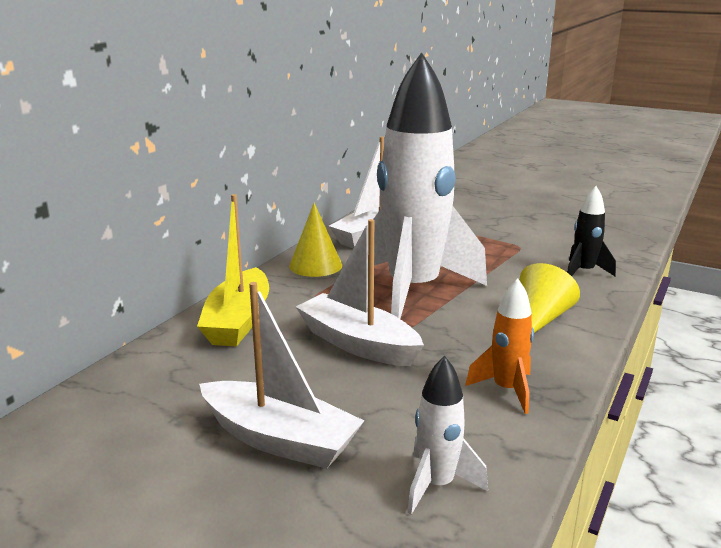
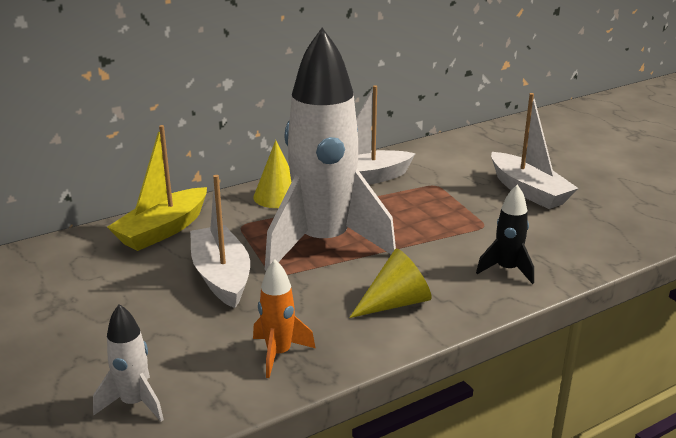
camera: 30 degrees right, 5 degrees up
(279, 439) = (81, 331): white boat -> white boat (528, 191)

